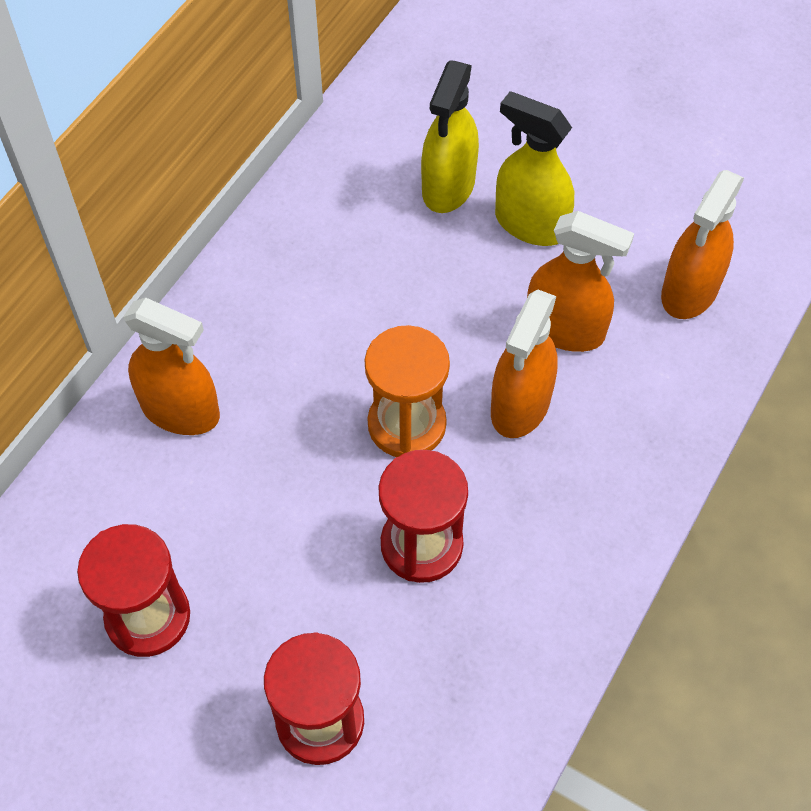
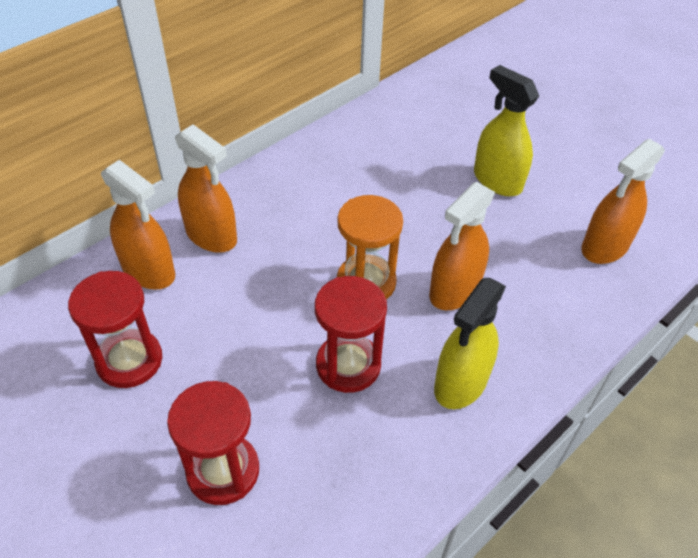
camera: 15 degrees right, 10 degrees down
(448, 186) = (446, 147): yellow spray bottle -> yellow spray bottle (460, 383)
(565, 329) = (503, 250): orange spray bottle -> orange spray bottle (149, 271)

